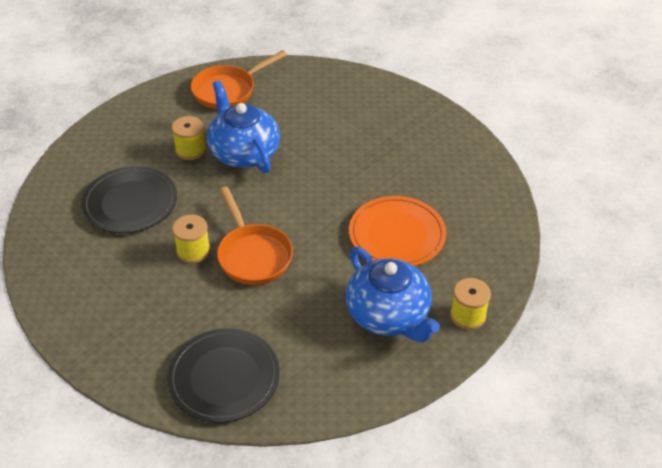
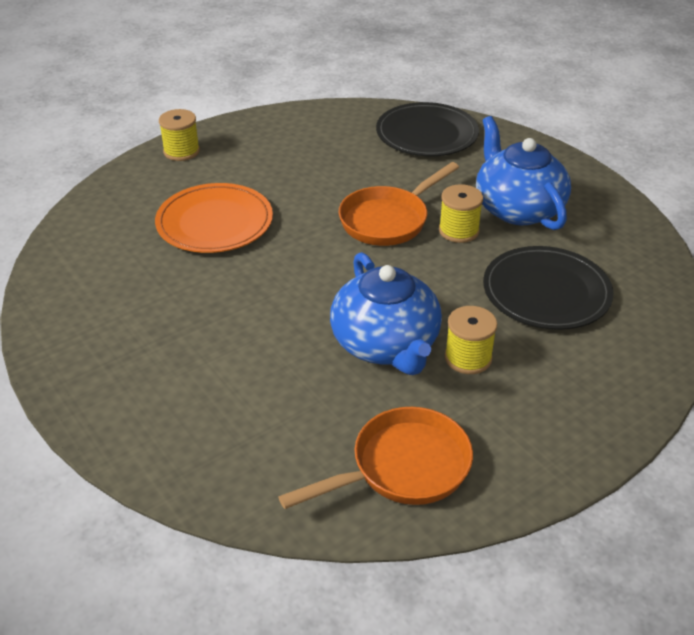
camera: 170 degrees left, 5 degrees down
(253, 255) = (388, 220): orange pan -> orange pan turned 120 degrees counterclockwise
(388, 315) = (259, 159): blue teapot -> blue teapot (517, 208)

